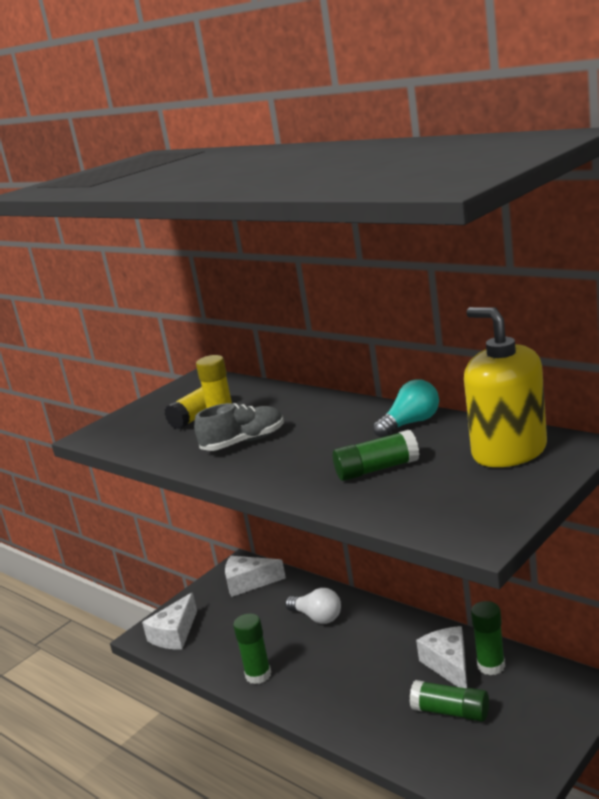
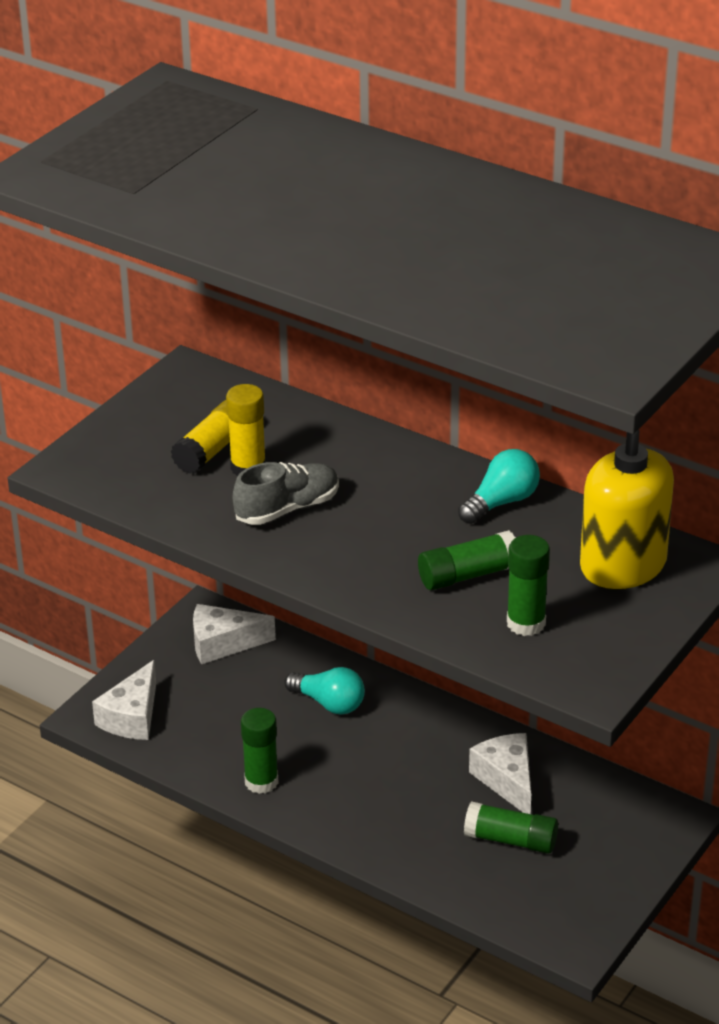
camera: 10 degrees left, 15 degrees up
(317, 617) = (329, 703): white light bulb -> turquoise light bulb
(491, 666) = (559, 783): green glue stick -> green glue stick (526, 623)

